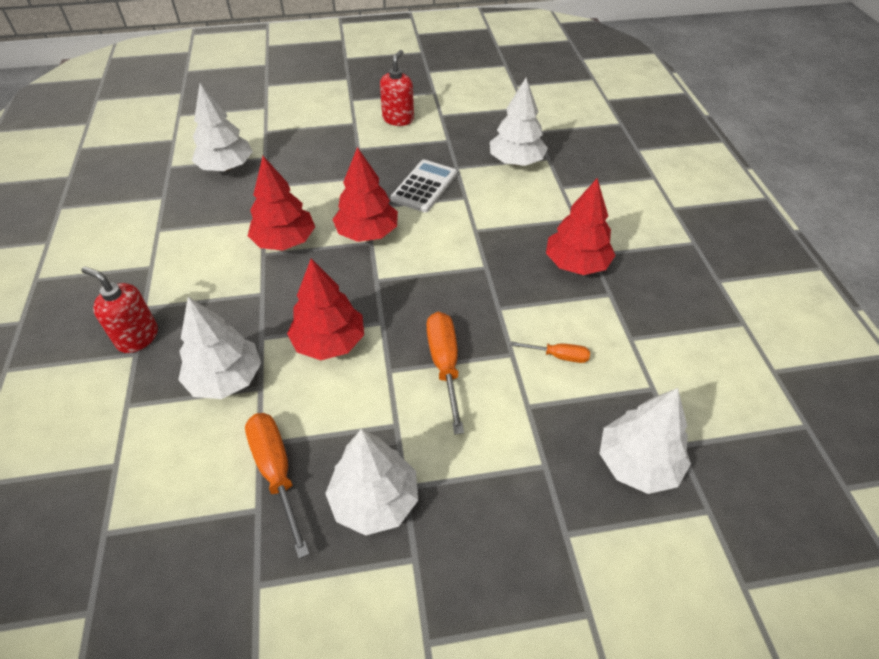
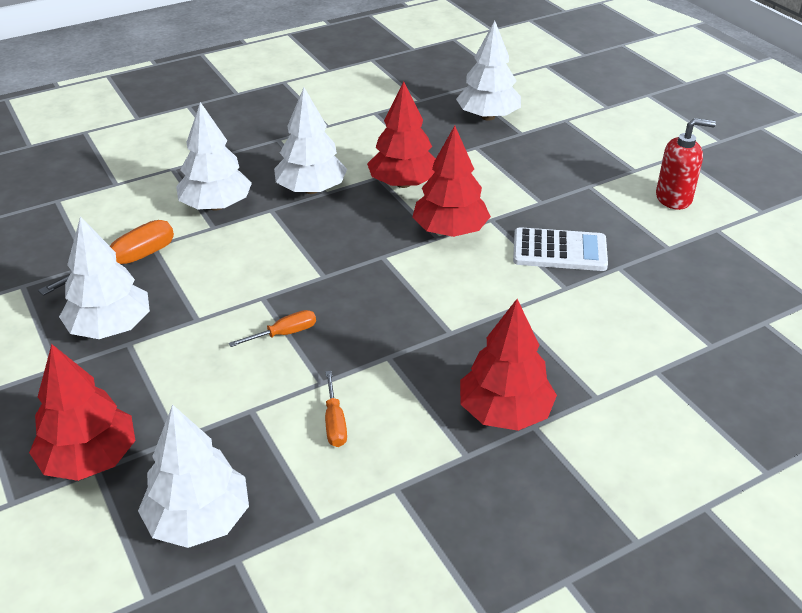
camera: 70 degrees right, 10 degrees down
(137, 337) = (243, 148): red soap dispenser -> none
(329, 342) = (282, 250): red tree -> red tree (89, 459)
(445, 365) = (284, 334): orange screwdriver -> orange screwdriver, size x0.57
(516, 162) = (675, 316): white tree -> white tree (311, 189)

